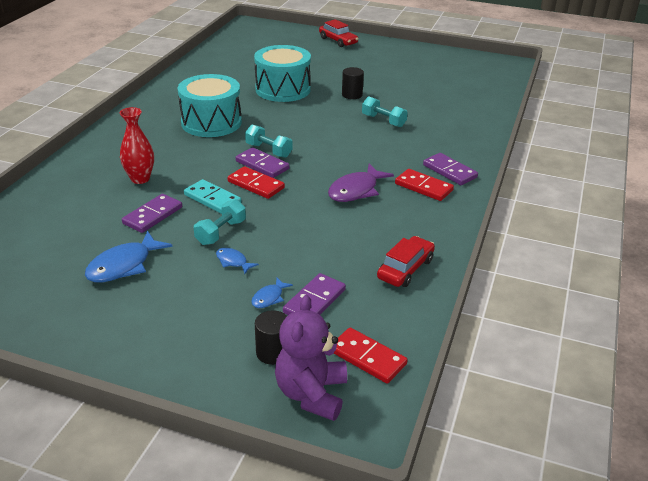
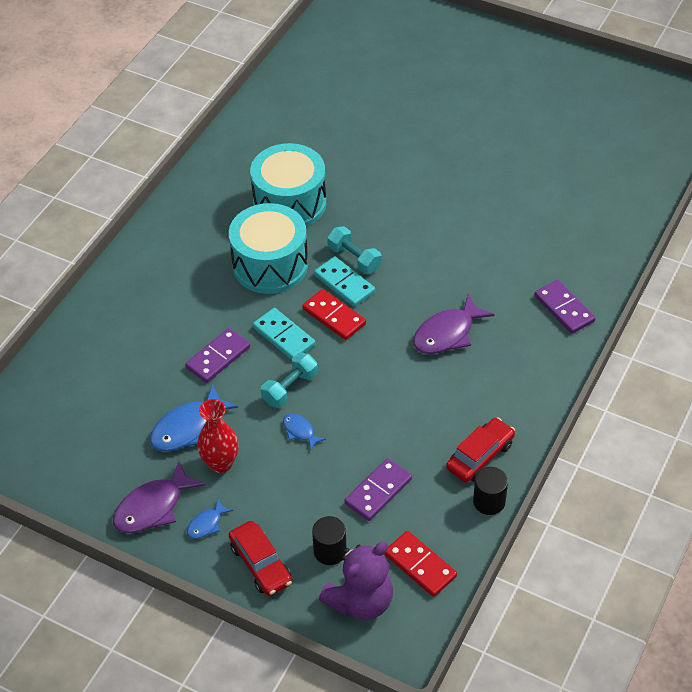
camera: 10 degrees right, 15 degrees up
(86, 329) = (153, 507): none -> purple fish
(140, 179) = (205, 298): red vase -> red vase (220, 463)
(262, 165) = (344, 283): purple domino -> turquoise domino
(269, 298) = (333, 483): blue fish -> blue fish (206, 524)
(283, 89) = (384, 142): turquoise drum -> turquoise drum (270, 265)
(311, 394) = (361, 601): purple teddy bear -> purple teddy bear turned 150 degrees counterclockwise
(338, 41) = (471, 38): red car -> red car (261, 564)
(352, 95) = (471, 158): black cylinder -> black cylinder (489, 501)
(383, 121) = (502, 212): turquoise dumbbell -> none
(423, 187) = (527, 333): red domino -> none

